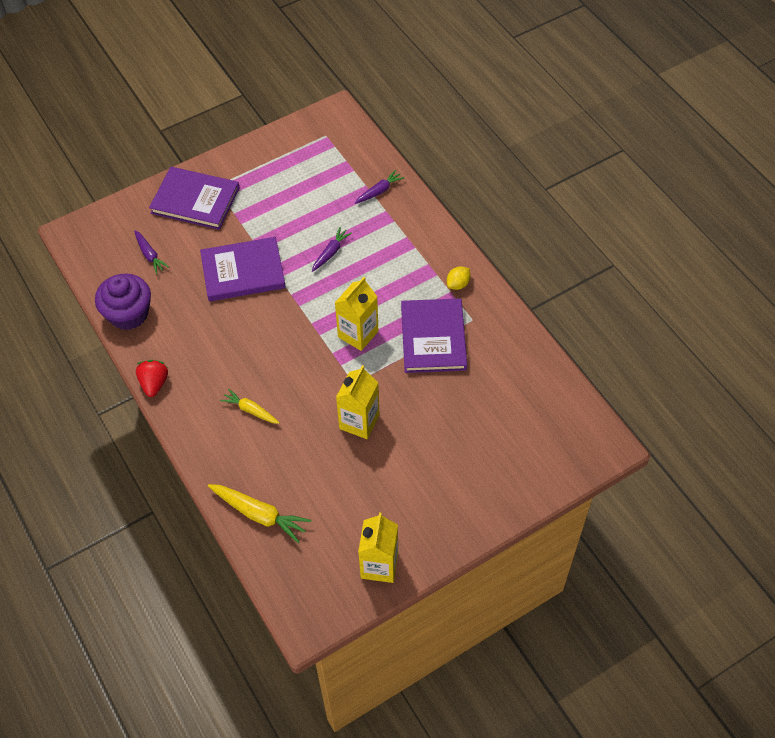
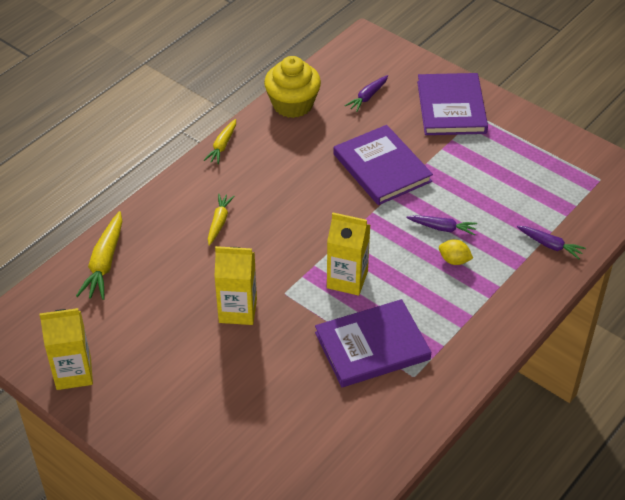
camera: 70 degrees right, 10 degrees down
(128, 314) = (292, 104): purple cupcake -> yellow cupcake
(154, 383) = (222, 146): red strawberry -> yellow carrot
(458, 284) = (457, 350): yellow lemon -> yellow lemon (454, 260)

